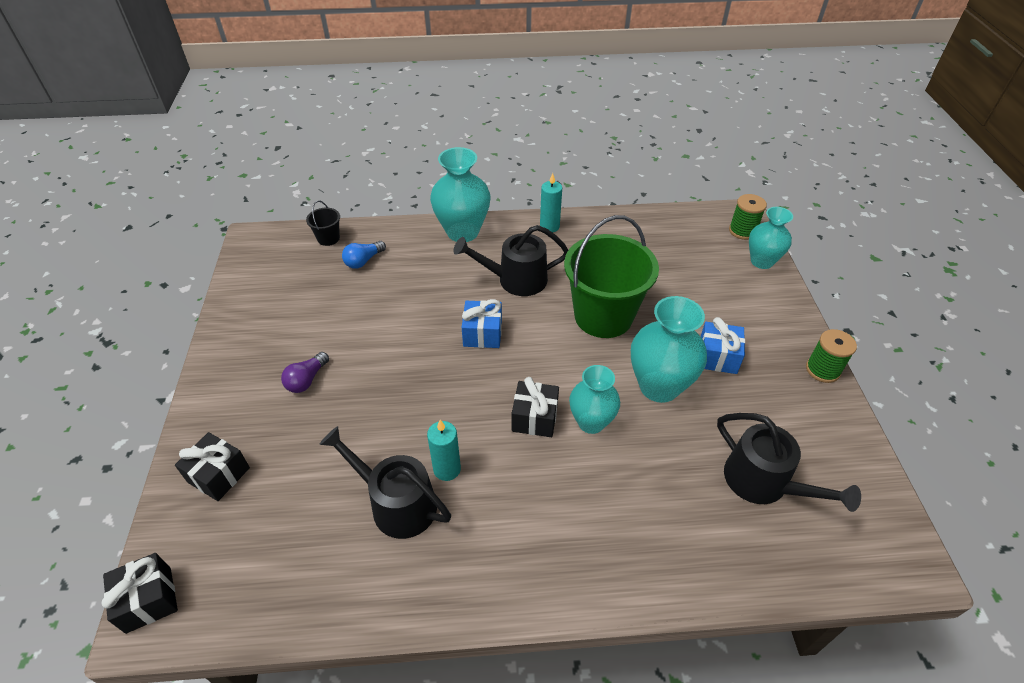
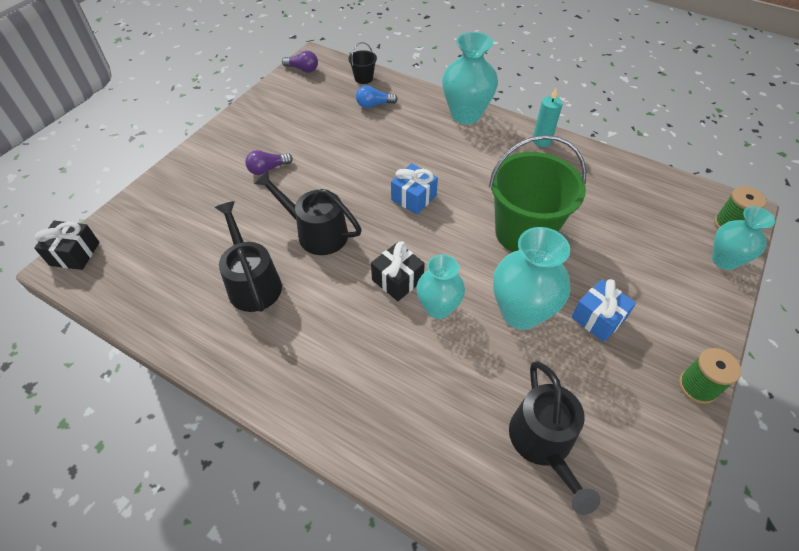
camera: 35 degrees right, 5 degrees up
(219, 475) = (168, 202): black gift -> none
(250, 256) = (303, 69): none -> purple light bulb
(447, 469) = (304, 279): turquoise candle -> none
(516, 280) = (475, 170): black watering can -> black watering can (316, 233)

